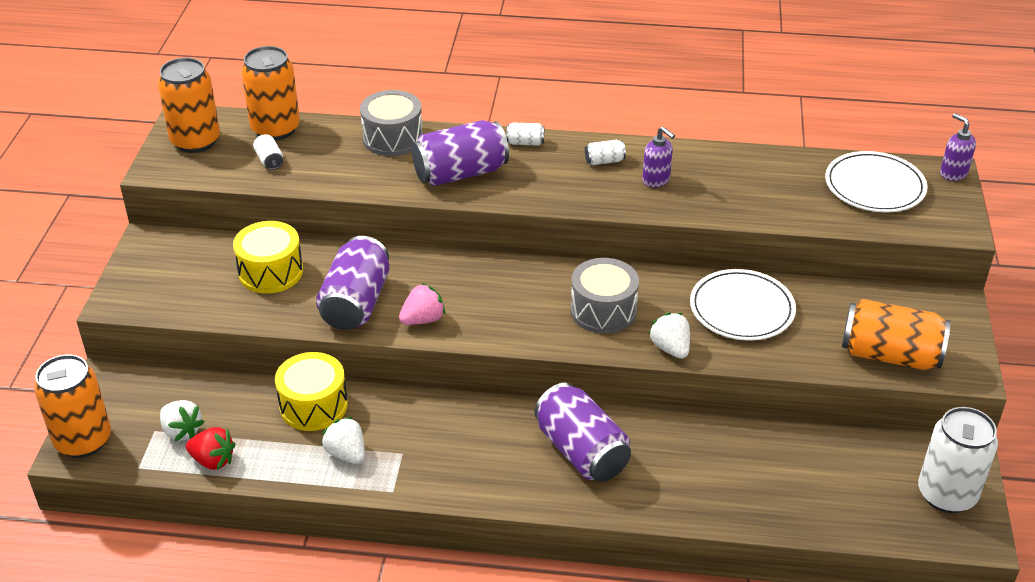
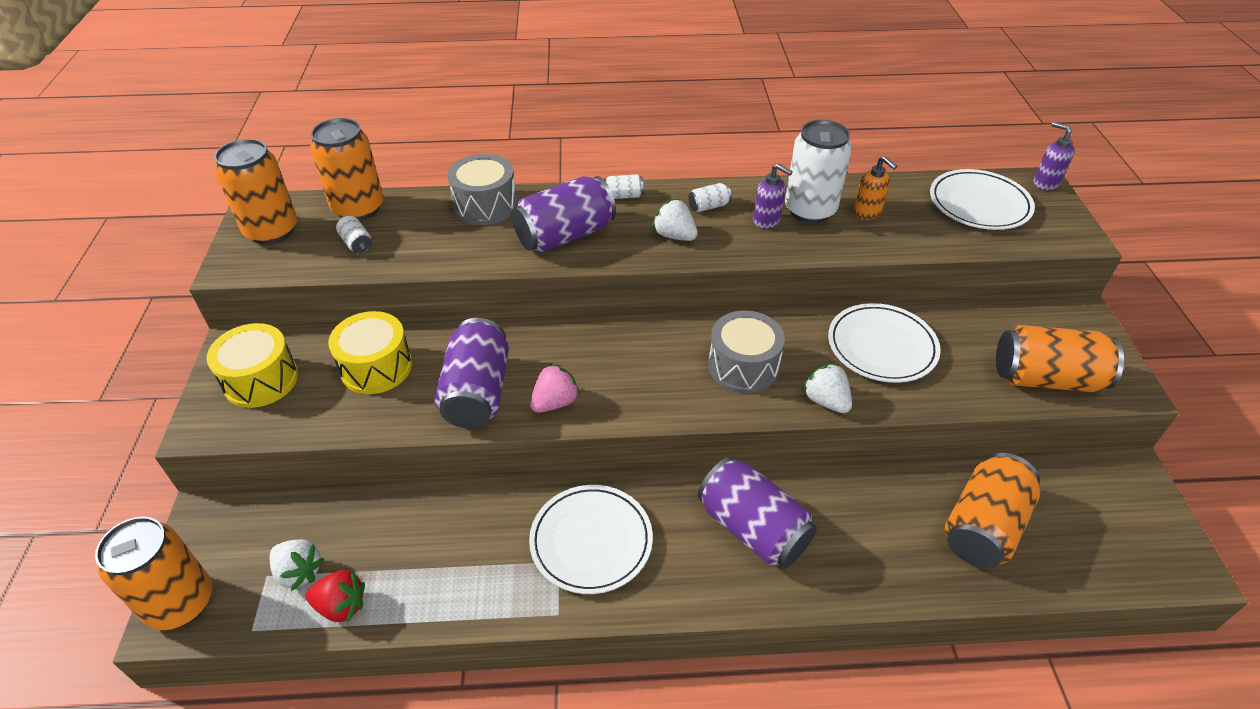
camera: 10 degrees left, 5 degrees up
(313, 406) = (447, 515): yellow drum -> yellow drum (261, 380)
(346, 454) = (495, 572): white strawberry -> white strawberry (674, 236)
(434, 442) = (591, 541): none -> white plate
(758, 183) = (867, 213): none -> orange soap dispenser
(796, 478) = (983, 526): none -> orange can
(946, 494) = (1138, 522): white can -> white can (810, 210)

